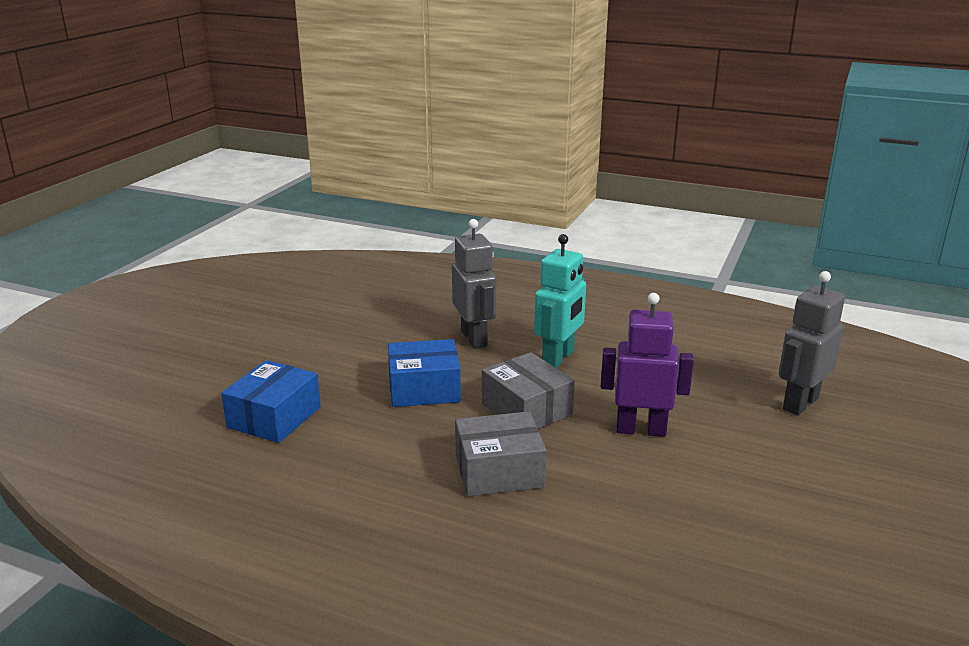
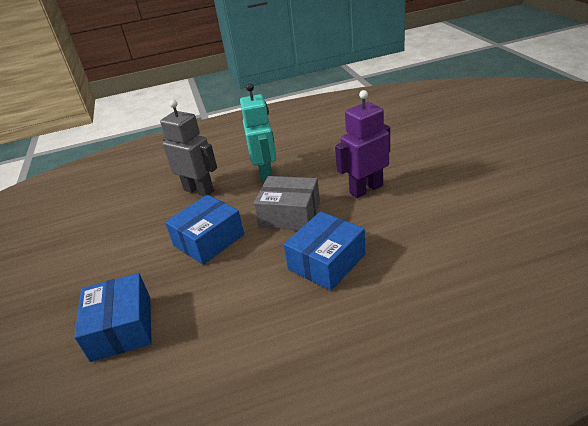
camera: 35 degrees left, 10 degrees up
(499, 471) = (326, 262): grey box -> blue box
(800, 403) = (415, 133): grey robot -> none

